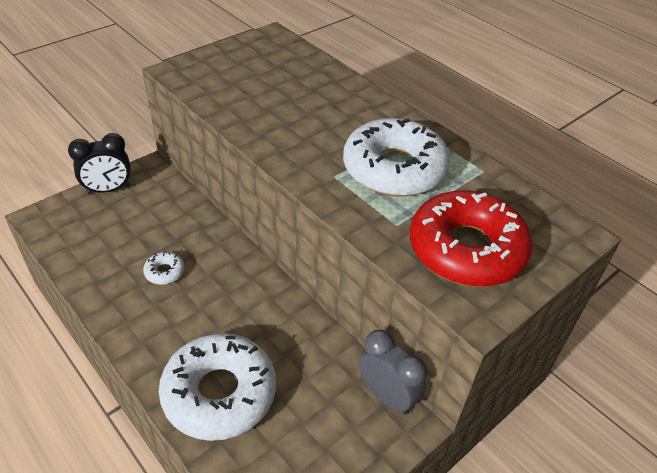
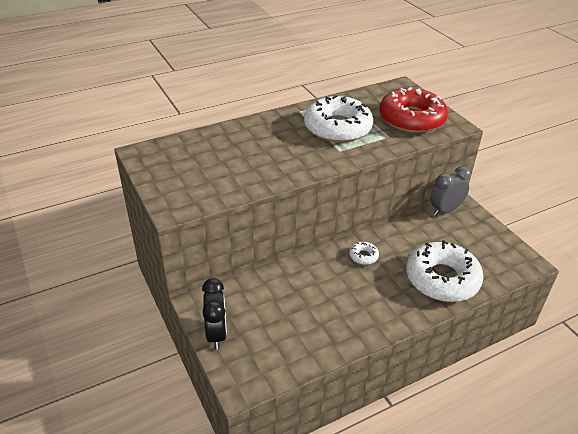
camera: 75 degrees left, 5 degrees down
(164, 272) = (330, 300): white donut -> white donut (363, 256)

